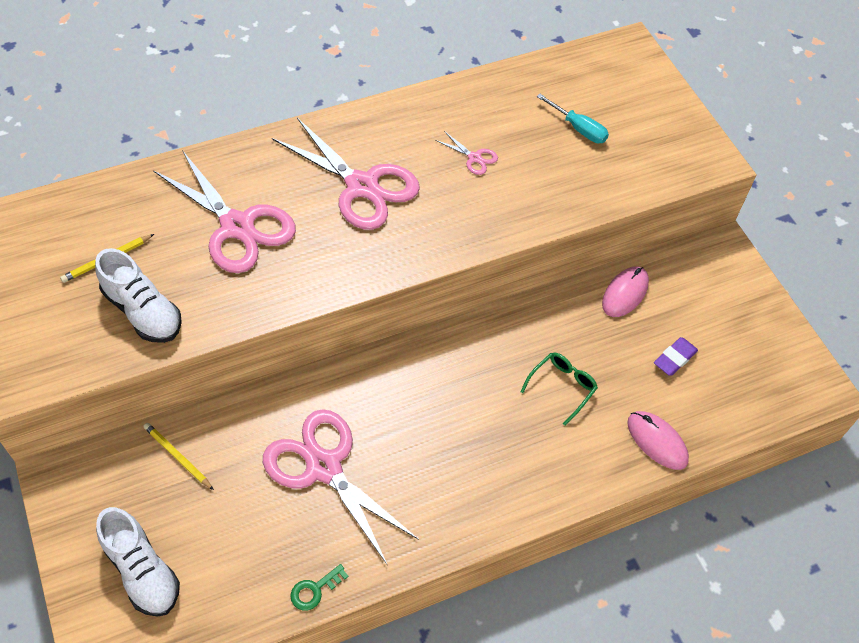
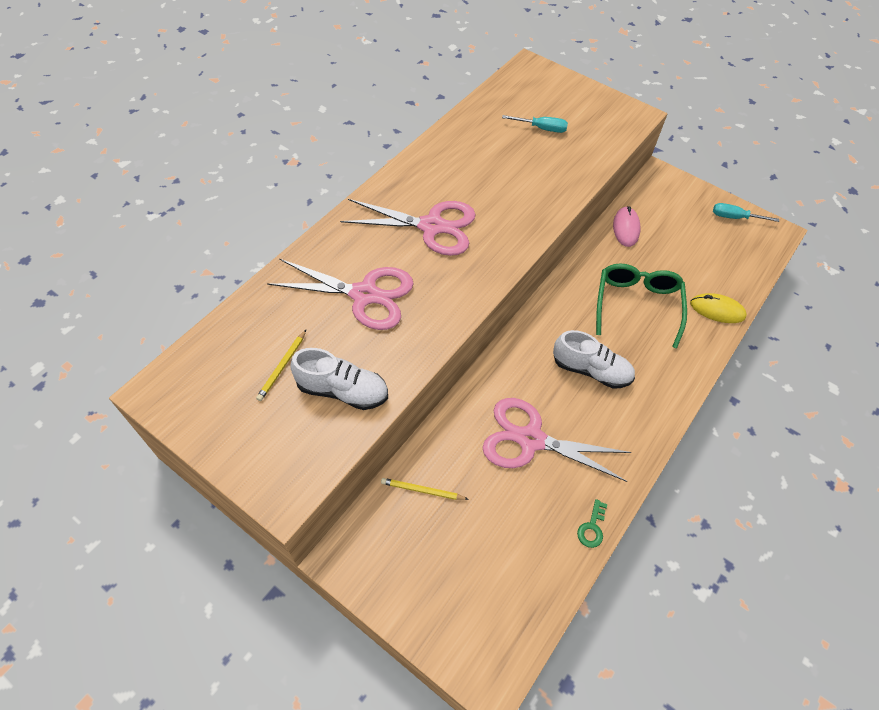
camera: 30 degrees left, 0 degrees up
(142, 571) = (462, 589): white shoe -> white shoe (591, 370)
(474, 158) = (491, 175): pink scissors -> none
(562, 387) = (636, 305): green glasses -> green glasses, size x1.82
(657, 441) = (717, 310): pink mouse -> yellow mouse
(674, 358) = (686, 254): purple eraser -> none
(779, 345) = (735, 217): none -> turquoise screwdriver

